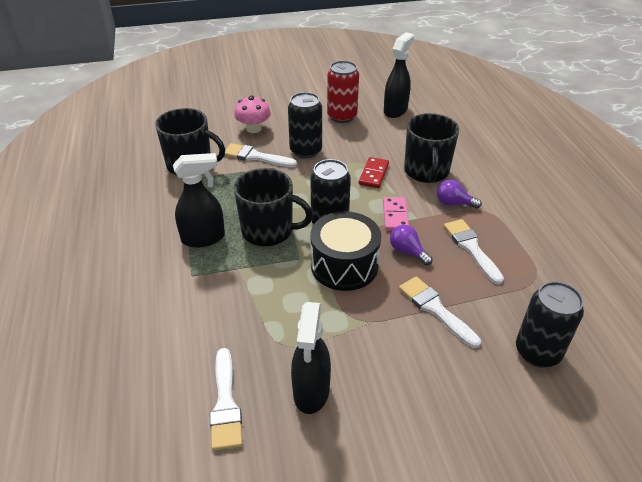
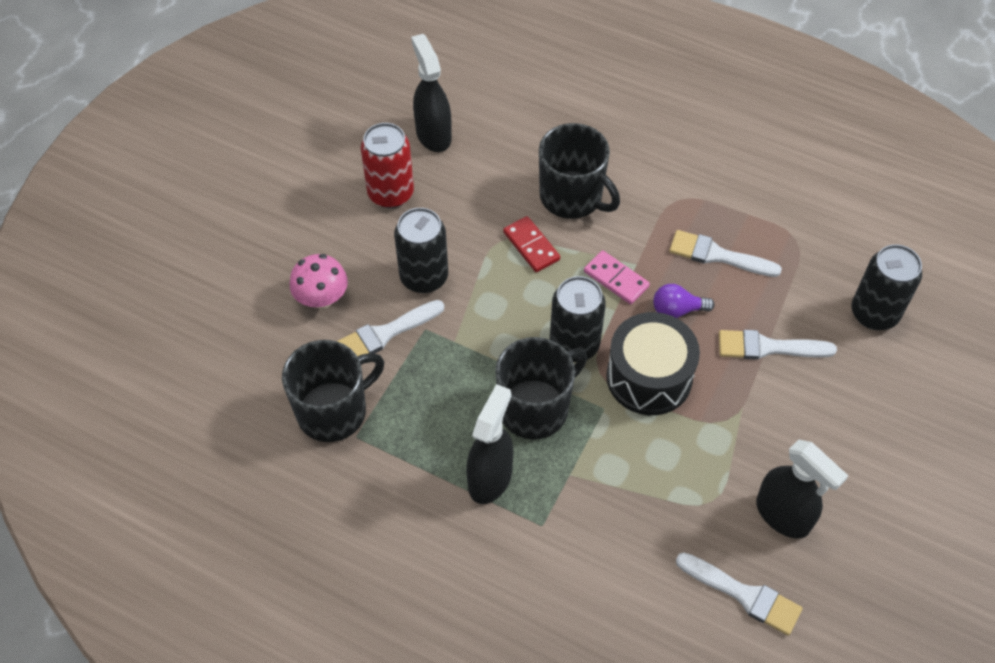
camera: 50 degrees left, 15 degrees up
(453, 203) = (643, 216): purple light bulb -> none

